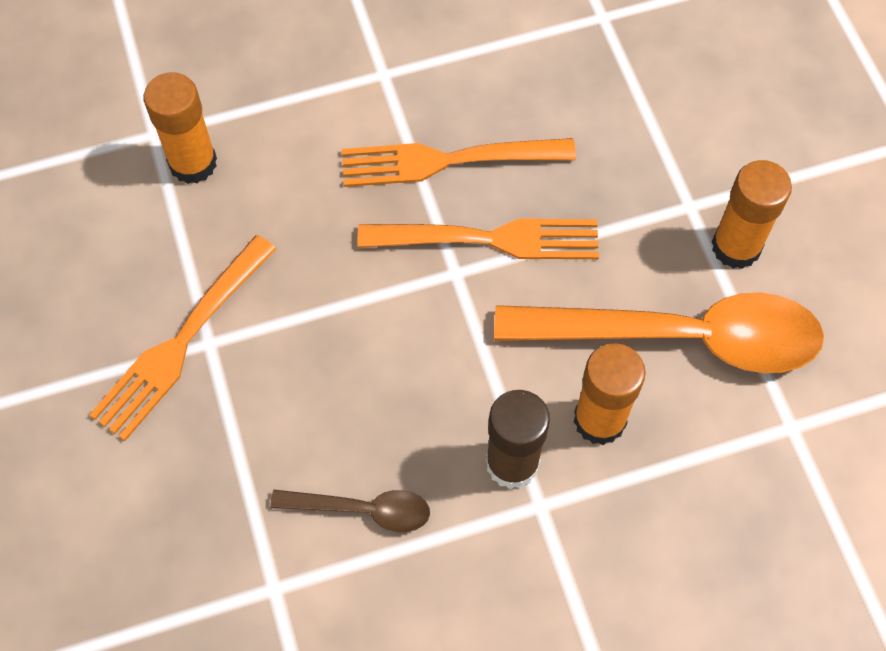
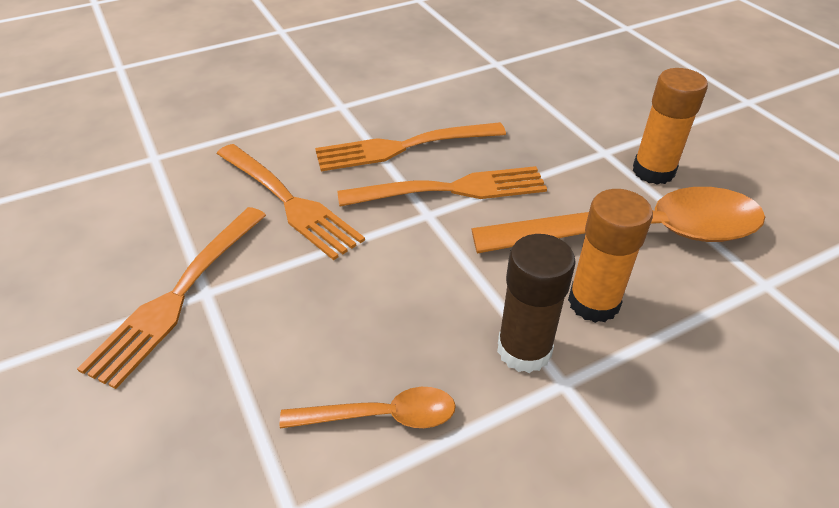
camera: 10 degrees left, 20 degrees down
(193, 163) = (188, 171): orange glue stick -> none
(301, 229) = (287, 201): none -> orange fork
(362, 510) = (381, 416): brown spoon -> orange spoon

